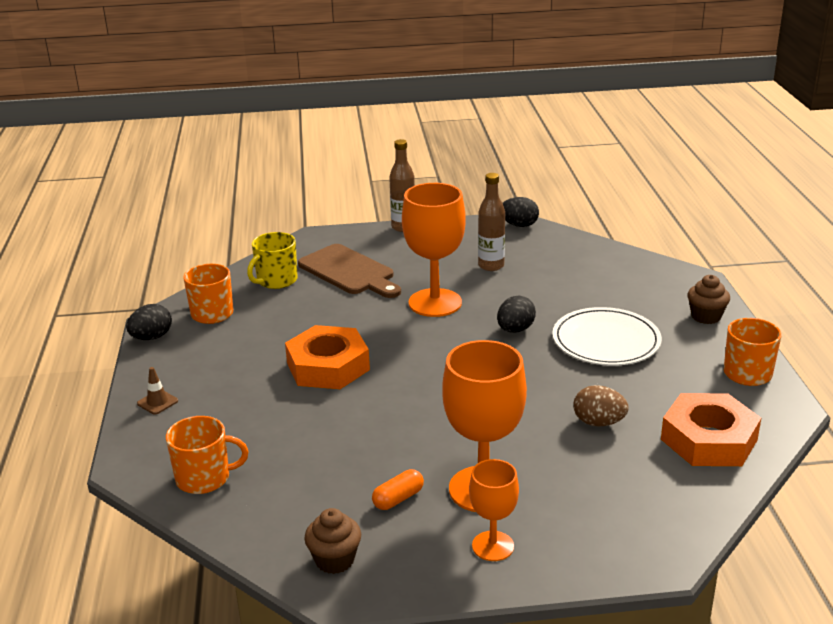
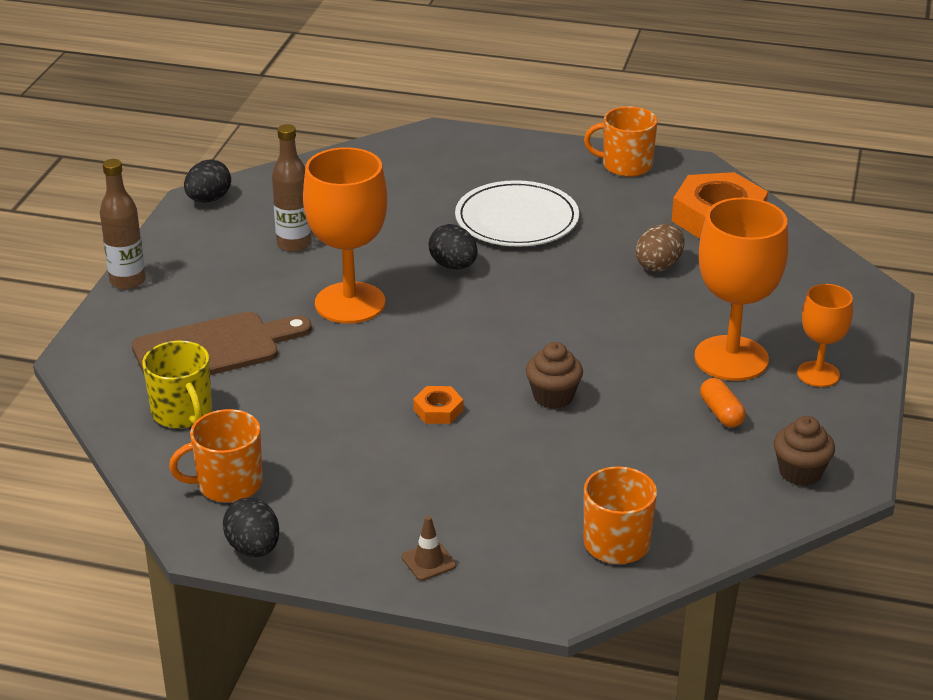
camera: 70 degrees left, 5 degrees up
(328, 366) = (438, 410): orange nut -> orange nut, size x0.44
(706, 316) = (512, 152): brown cupcake -> brown cupcake (553, 397)

